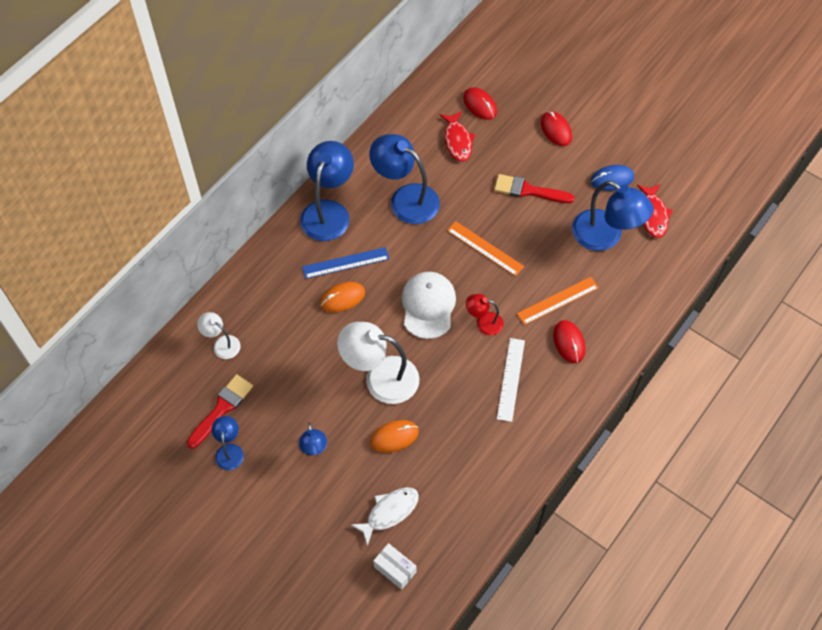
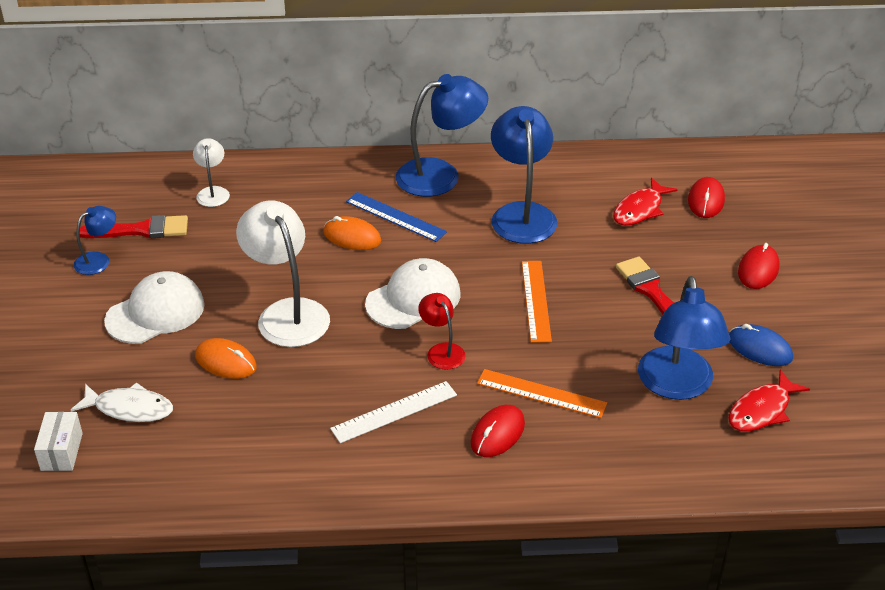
camera: 50 degrees right, 20 degrees down
(314, 448) = (155, 312): blue lamp -> white cap

